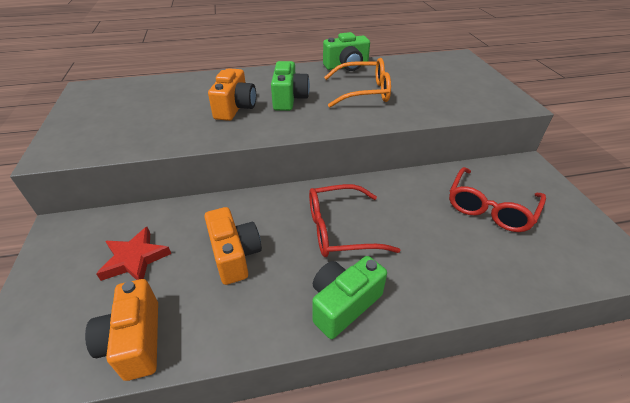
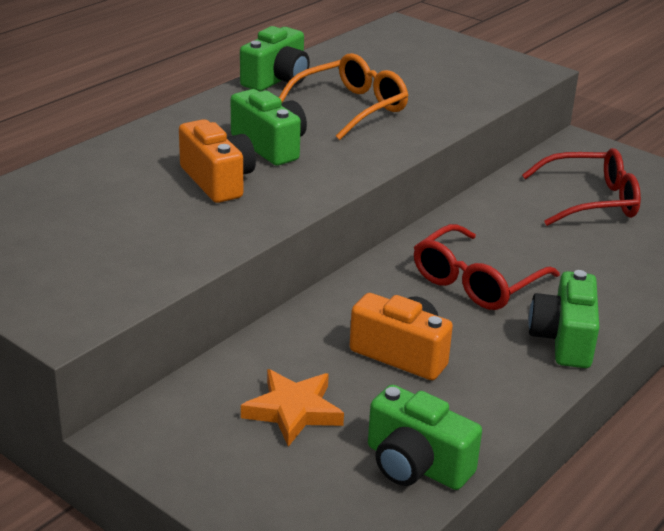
camera: 40 degrees left, 10 degrees down
(135, 259) = (293, 411): red star -> orange star
(135, 341) = (416, 465): orange camera -> green camera
(490, 208) = (591, 201): red glasses -> red glasses turned 90 degrees counterclockwise

